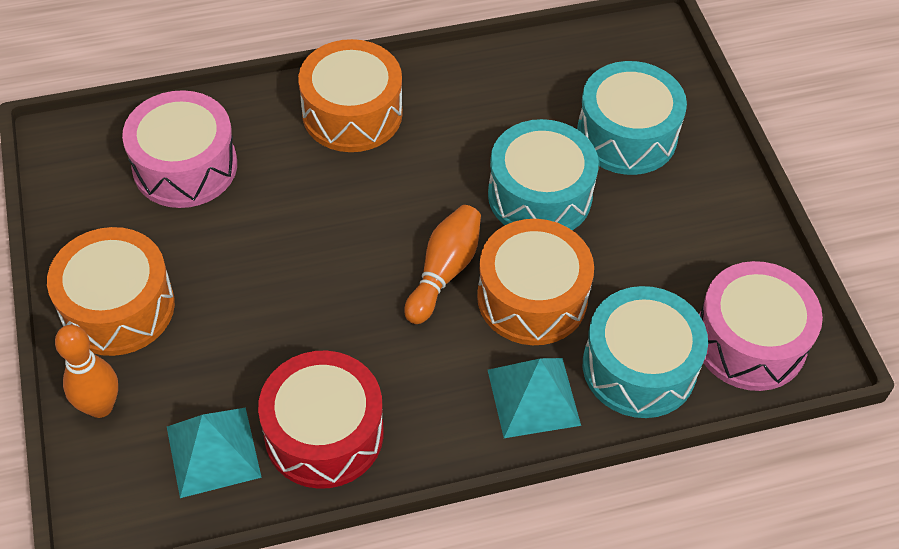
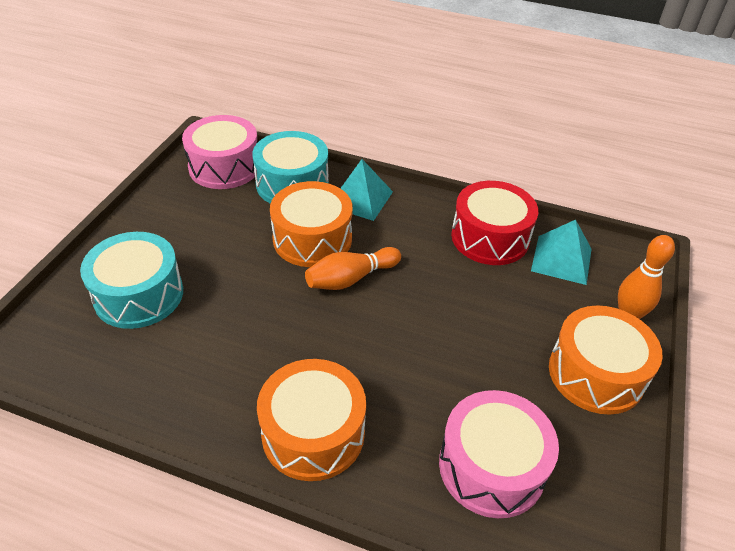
camera: 145 degrees left, 10 degrees down
(539, 195) = (242, 289): turquoise drum -> none

